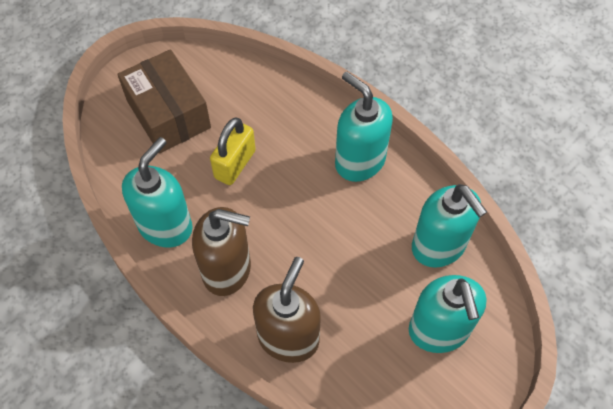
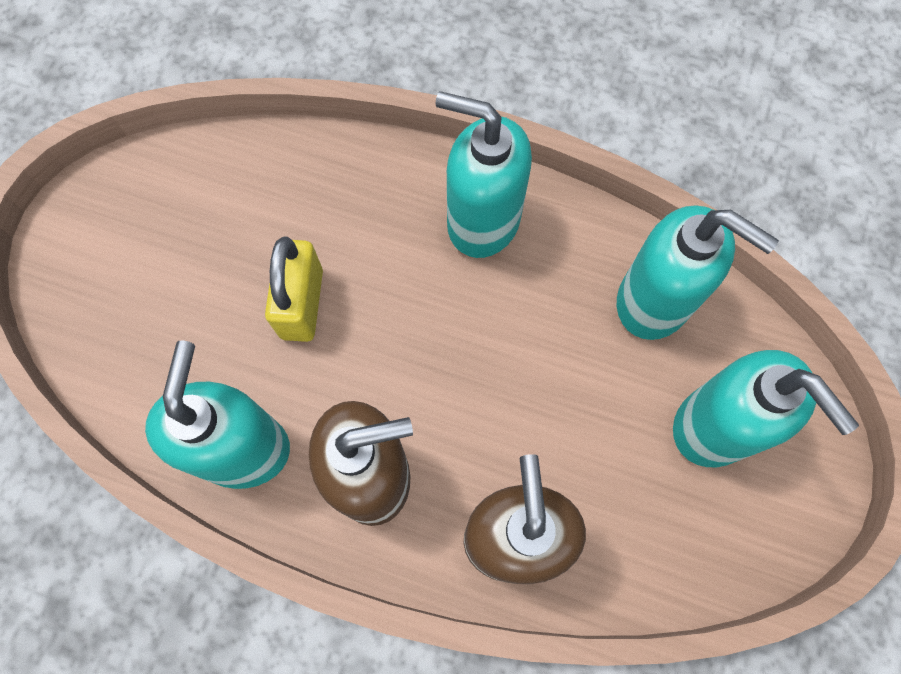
camera: 25 degrees left, 10 degrees up
(168, 114) = (159, 267): brown box -> none

